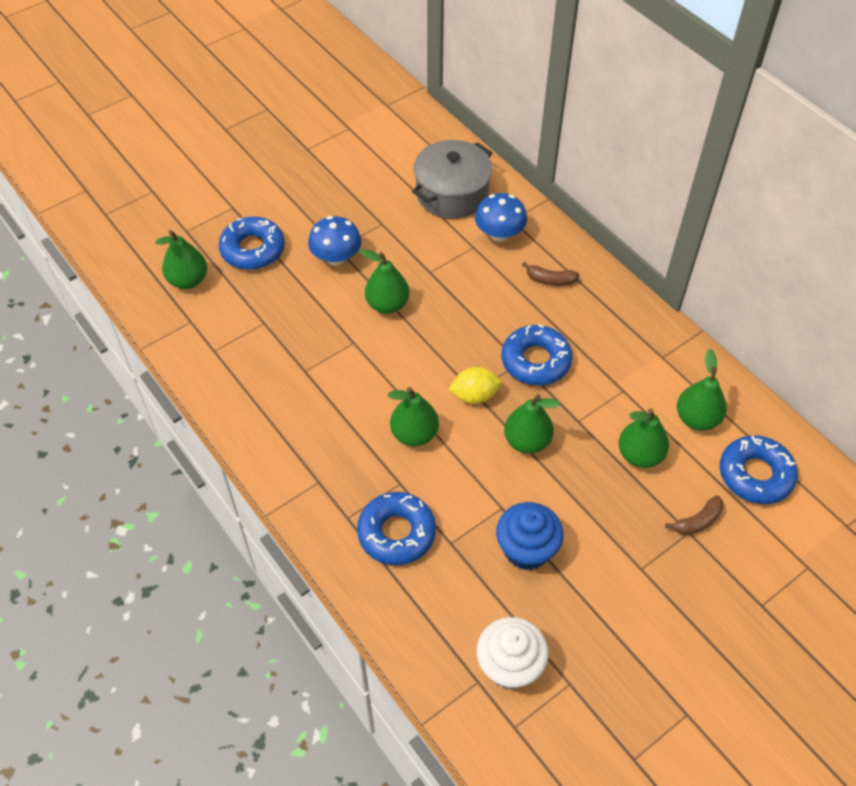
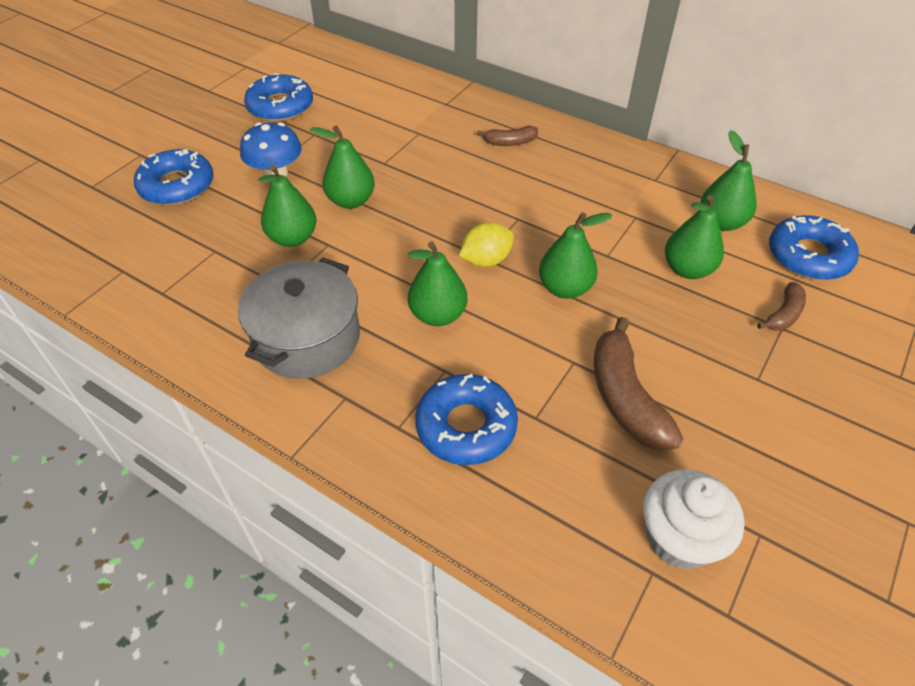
camera: 20 degrees left, 5 degrees down
(188, 280) = (107, 231): green pear -> green pear (293, 238)
(452, 194) = (376, 96): grey pot -> grey pot (307, 338)
(499, 234) = (440, 117): blue mushroom -> none
(526, 549) = (625, 397): blue cupcake -> brown banana
(536, 361) = (533, 213): blue donut -> blue donut (280, 106)

